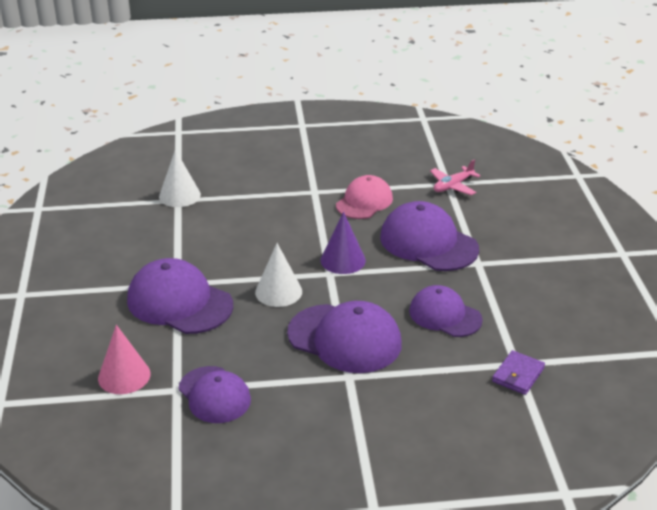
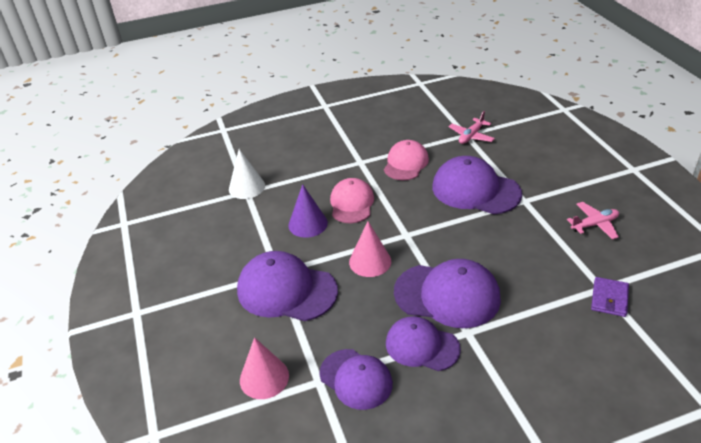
camera: 10 degrees left, 5 degrees up
(278, 292) = (370, 261): white cone -> pink cone
(285, 232) = (352, 203): none -> pink cap
(343, 260) = (412, 220): purple cone -> purple cone (308, 224)
(445, 315) = (521, 254): purple cap -> purple cap (422, 346)
(543, 301) = (594, 225): none -> pink plane

